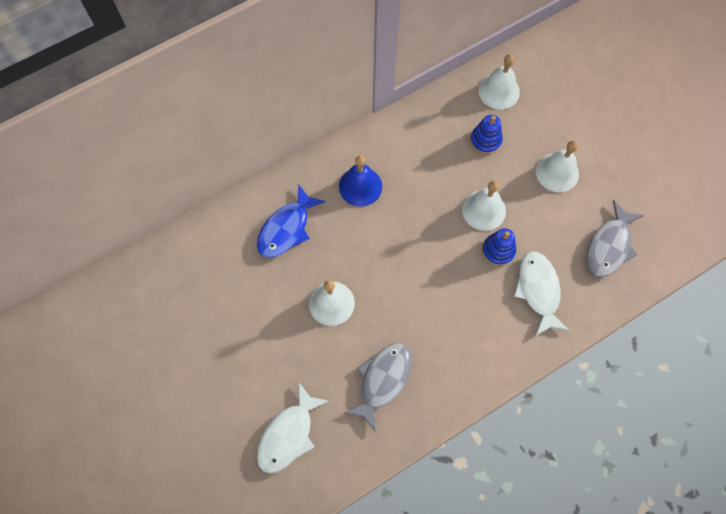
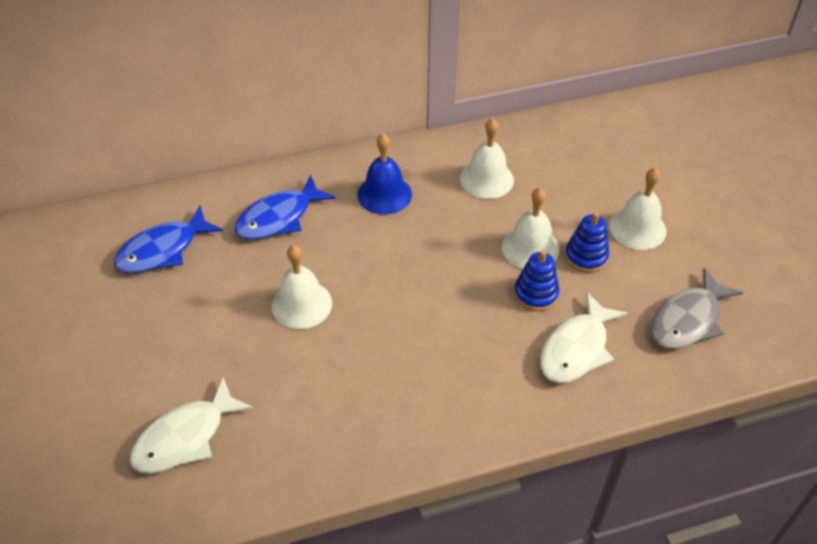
camera: 15 degrees right, 20 degrees down
(208, 281) = (163, 250): none -> blue fish
(382, 380) = (333, 404): grey fish -> none
(485, 140) = (554, 179): blue stacking toy -> blue stacking toy (586, 256)
(499, 91) = (586, 136): white bell -> white bell (487, 179)
(538, 290) = (576, 349): white fish -> white fish turned 150 degrees counterclockwise

